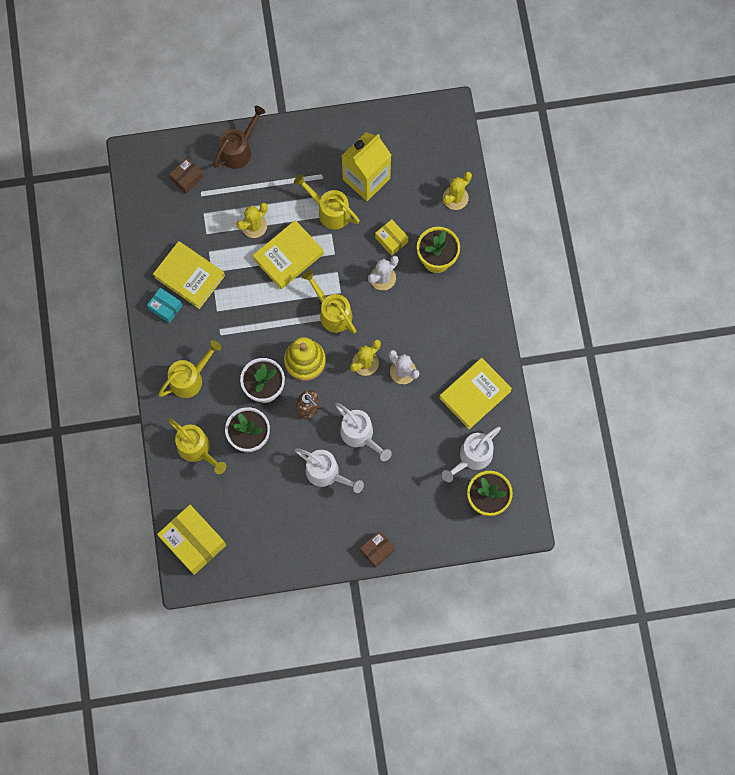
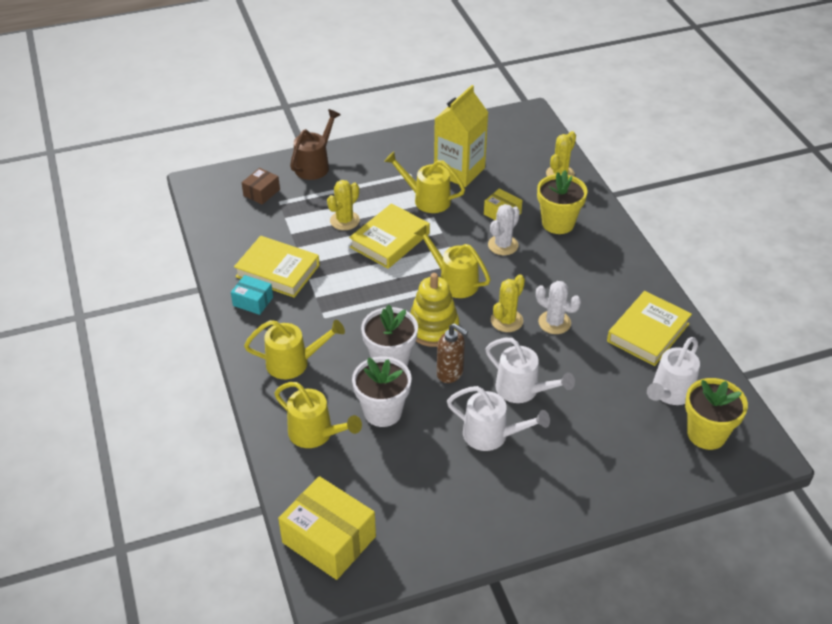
camera: 10 degrees left, 30 degrees down
(190, 378) = (294, 363): yellow watering can -> yellow watering can turned 45 degrees clockwise
(377, 550) = (585, 511): brown box -> none

